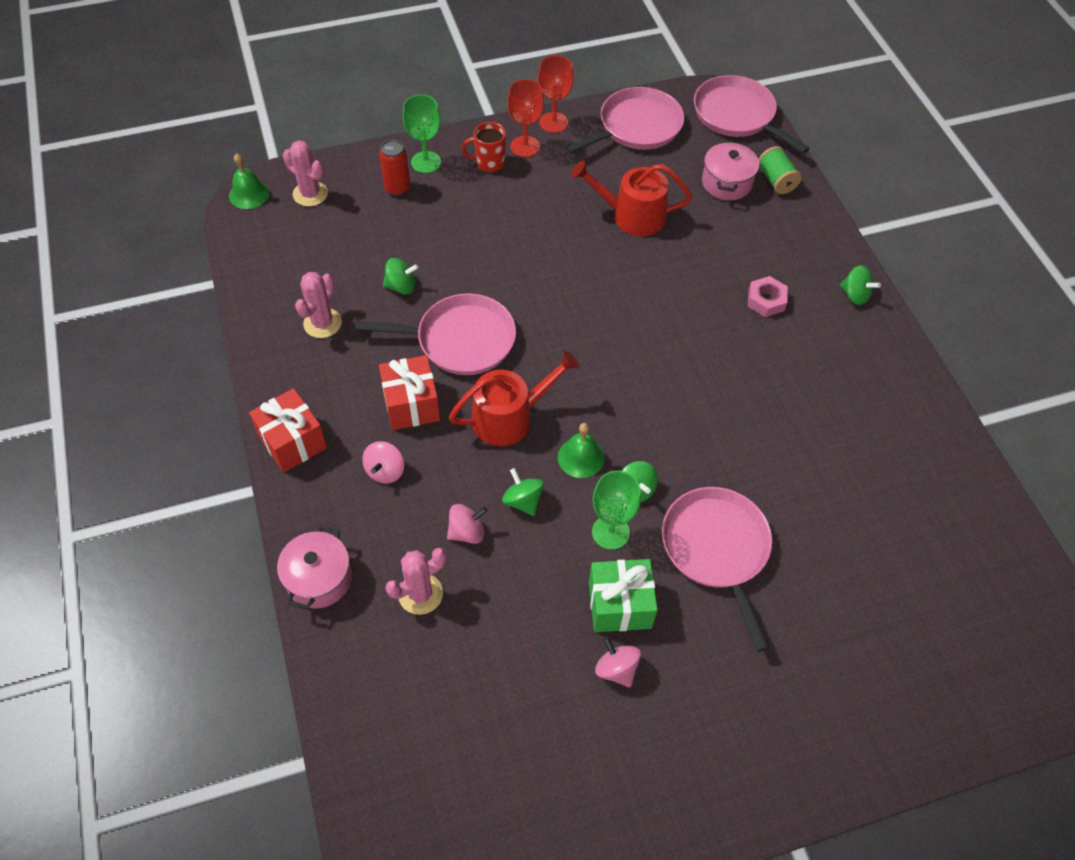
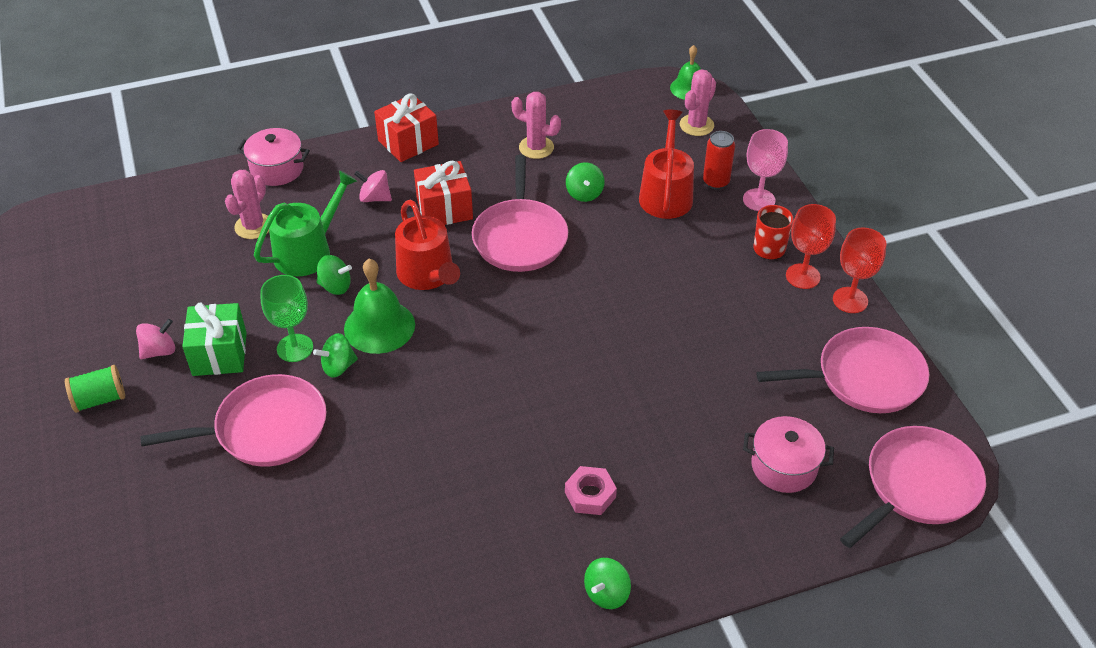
camera: 90 degrees right, 10 degrees down
(420, 594) = (253, 226): pink cactus -> pink cactus turned 60 degrees clockwise
(426, 162) = (759, 200): green goblet -> pink goblet
(467, 532) = (308, 251): pink spinning top -> green watering can
(523, 501) = (335, 286): green spinning top -> green spinning top turned 45 degrees clockwise
(581, 457) = (379, 326): green bell -> green bell, size x1.53
(632, 216) = (709, 370): red watering can -> red watering can (666, 194)
(636, 127) = (864, 377): pink pan -> pink pan turned 60 degrees counterclockwise
(776, 180) = (800, 522): green spool -> green spool (100, 399)

